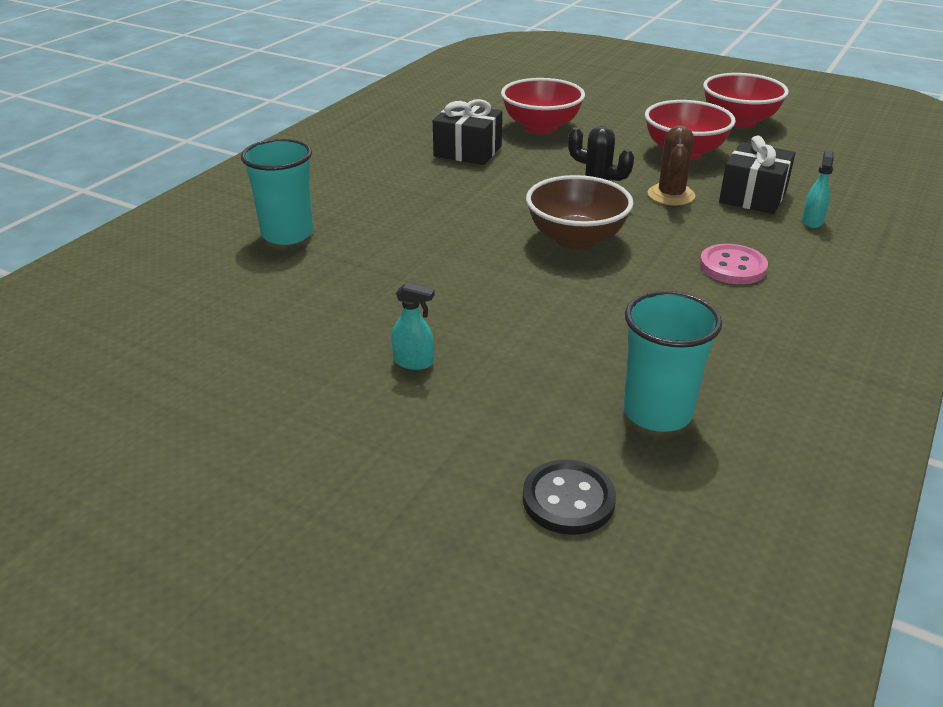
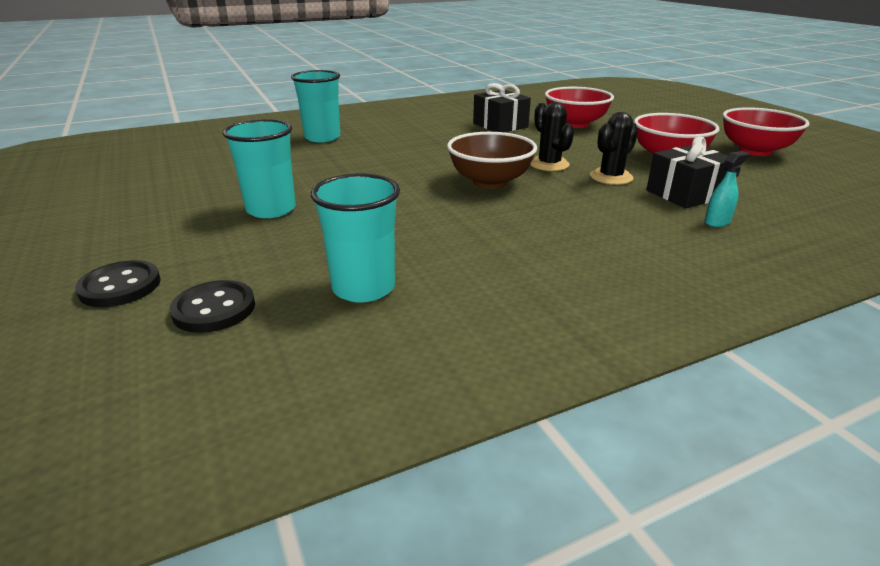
camera: 35 degrees right, 5 degrees down
(414, 362) = (271, 209): turquoise spray bottle -> turquoise cup
(428, 526) = (120, 286): none -> black button
(671, 195) = (611, 177): brown cactus -> black cactus
(732, 267) = (586, 228): pink button -> none

